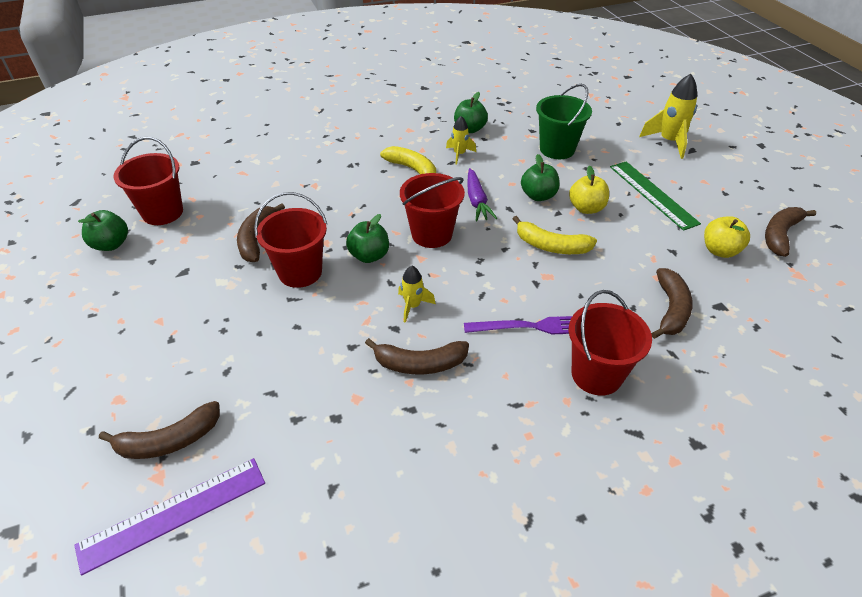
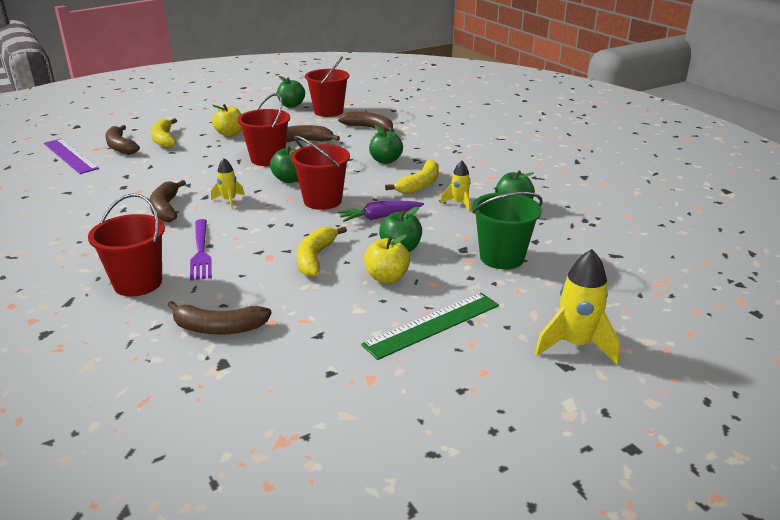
camera: 80 degrees right, 15 degrees down
(168, 384) = (164, 139): none -> yellow banana
(345, 184) = (385, 160): none -> green apple
(720, 250) = (325, 372): yellow apple -> yellow apple (230, 134)
(780, 235) = (370, 435): brown banana -> brown banana (369, 128)

